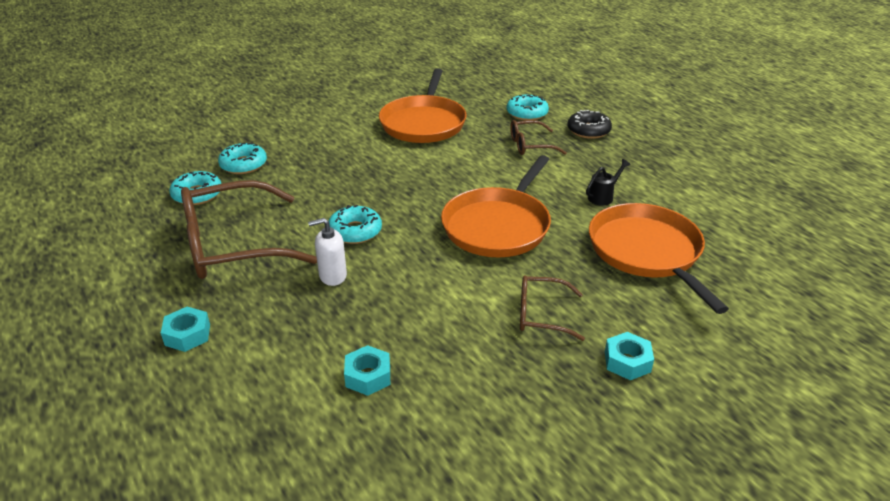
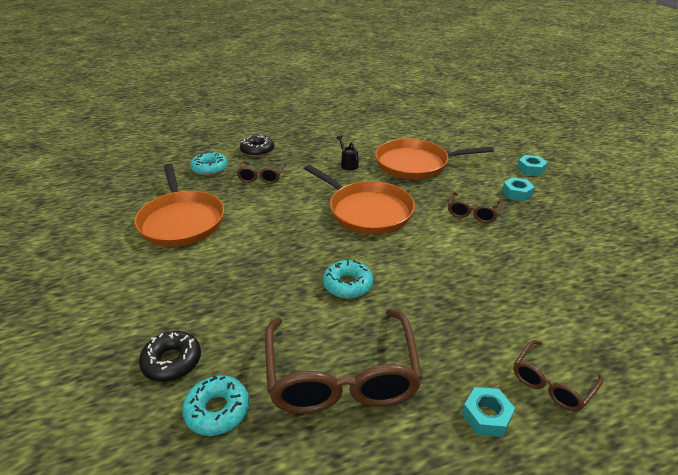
camera: 75 degrees left, 0 degrees up
(230, 383) = (552, 382): none -> brown glasses
(243, 165) = (172, 361): turquoise donut -> black donut
(332, 276) = (411, 305): white soap dispenser -> none
(368, 376) = (536, 298): turquoise nut -> turquoise nut (530, 169)
(424, 123) = (181, 221): orange pan -> orange pan turned 45 degrees clockwise

